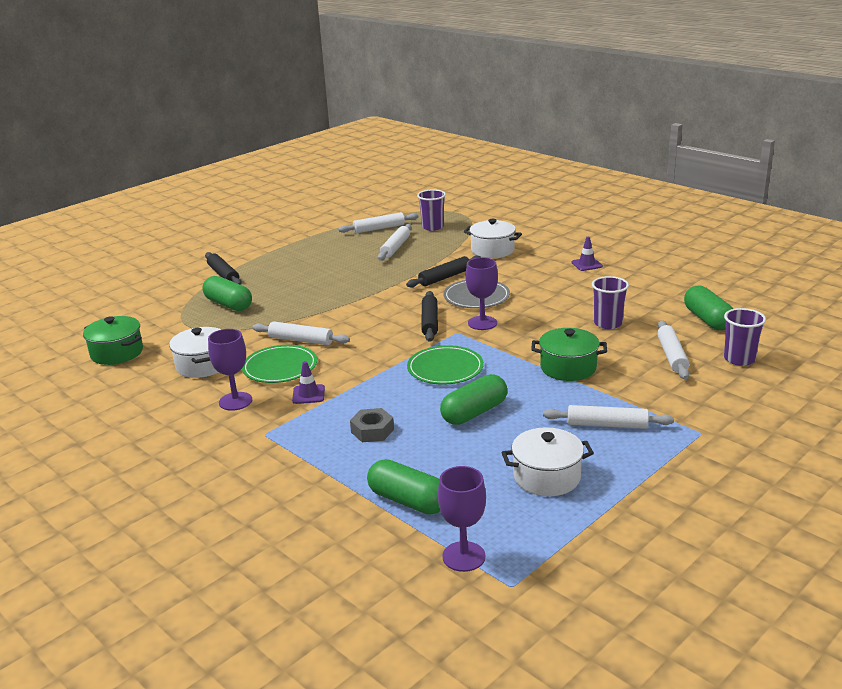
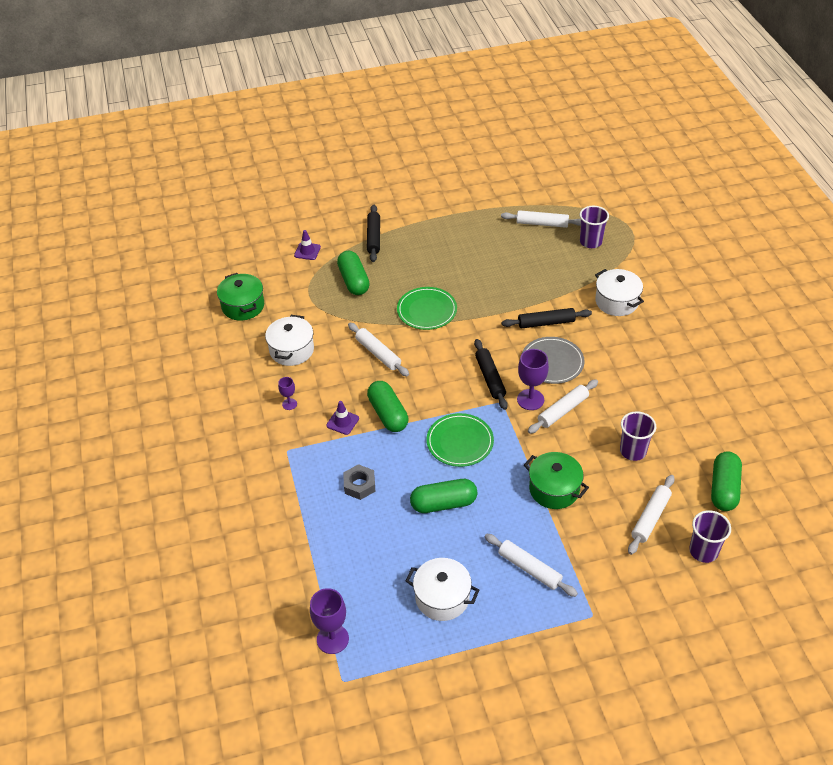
camera: 30 degrees right, 20 degrees up
(235, 401) = (289, 404): purple goblet -> purple goblet, size x0.55
(280, 367) = (343, 380): green plate -> green plate (427, 310)
(395, 247) = (536, 259): white rolling pin -> white rolling pin (562, 410)
(408, 501) = (334, 569): green capsule -> green capsule (388, 414)
(430, 322) = (490, 378): black rolling pin -> black rolling pin turned 45 degrees counterclockwise
(586, 264) = (684, 361): purple traffic cone -> purple traffic cone (307, 251)

